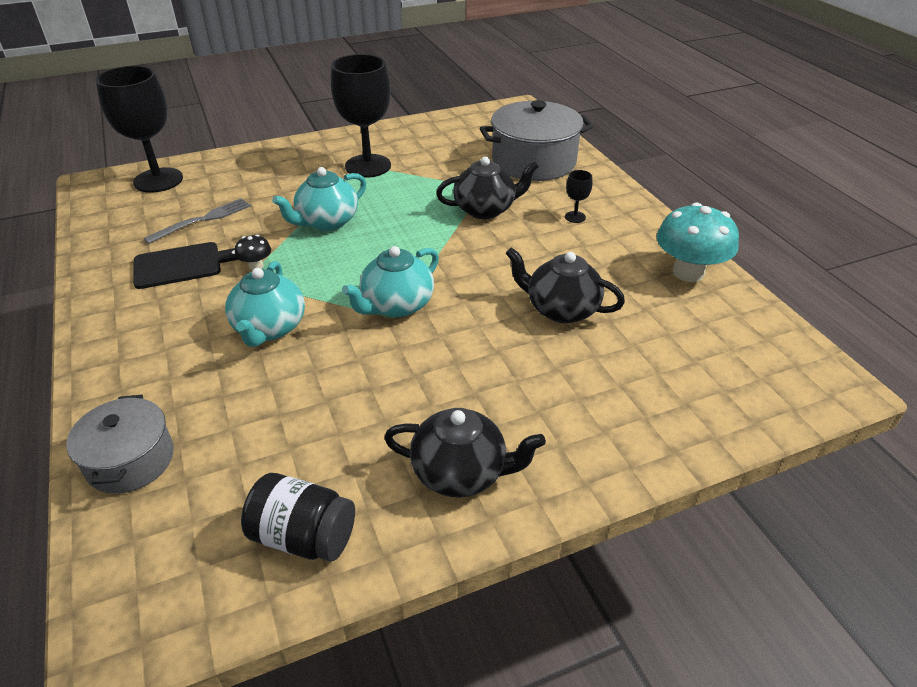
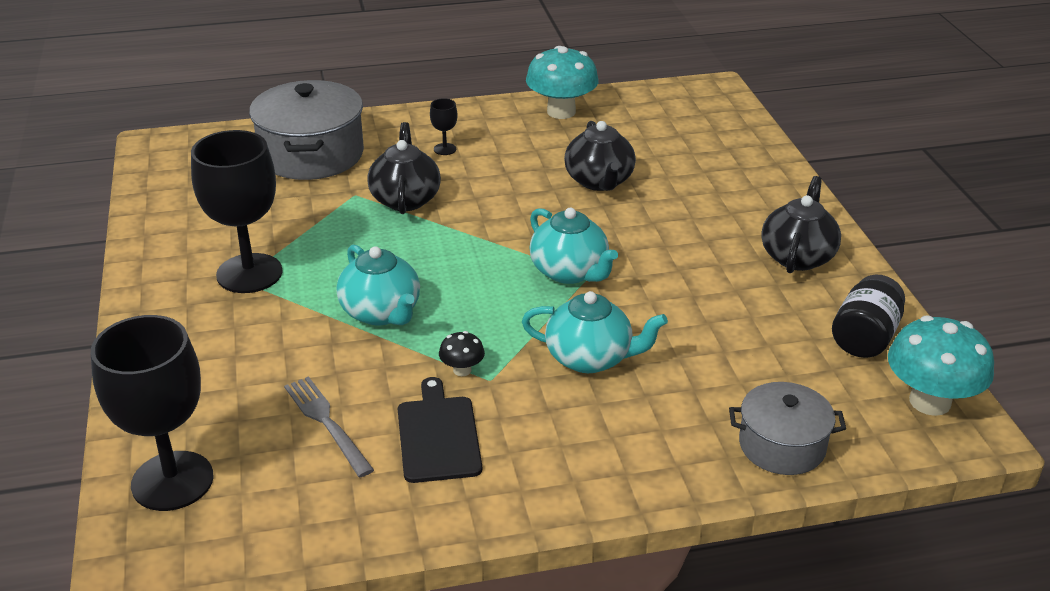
camera: 80 degrees left, 5 degrees down
(179, 600) = (930, 401): none -> turquoise mushroom
(561, 309) = (599, 181): black teapot -> black teapot turned 45 degrees counterclockwise

